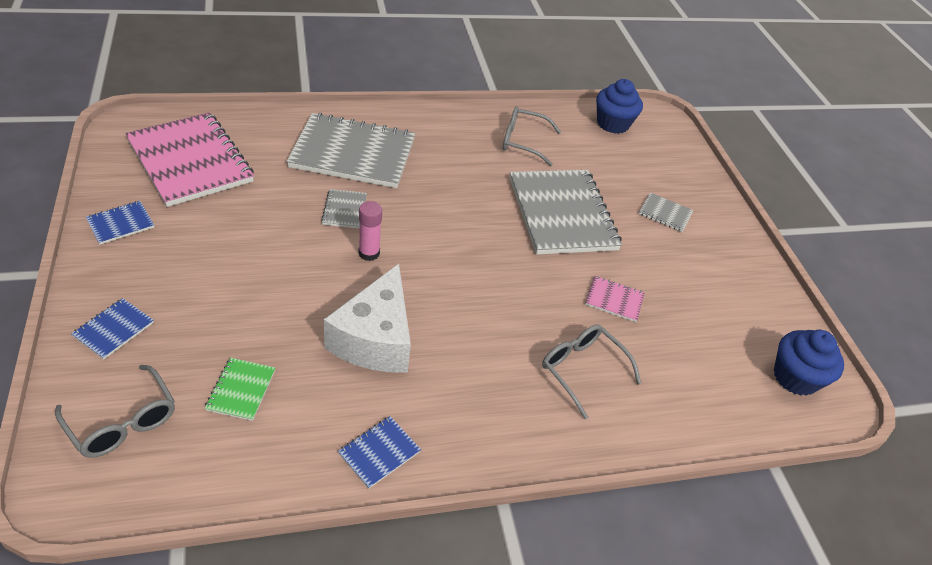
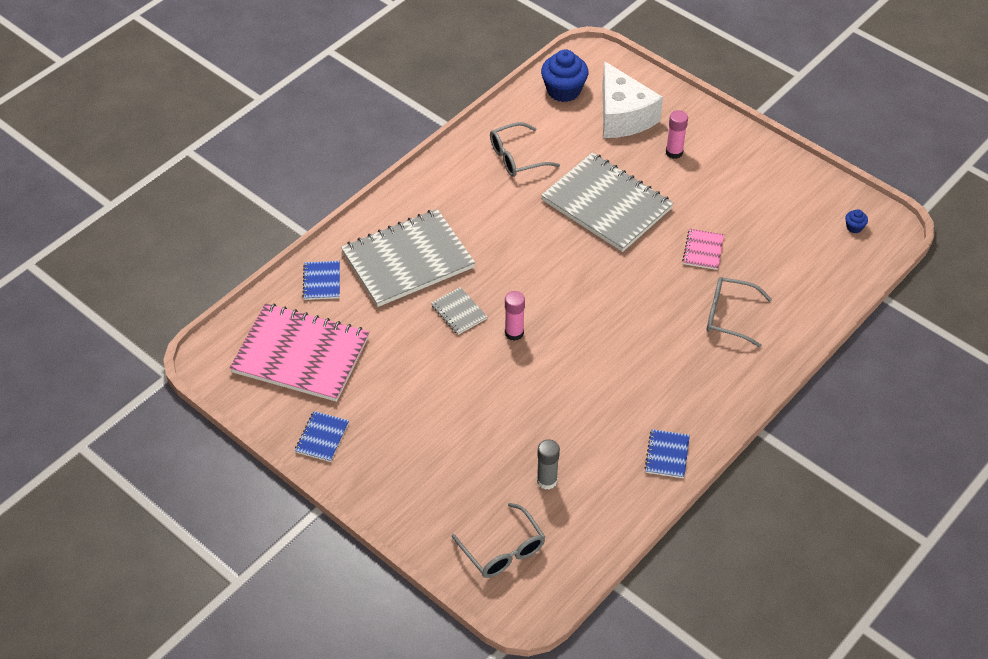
camera: 30 degrees left, 5 degrees up
(114, 329) = (421, 506): blue notebook -> blue notebook (322, 281)
(122, 421) = (503, 550): grey glasses -> grey glasses turned 45 degrees clockwise
(241, 390) = (547, 481): green notebook -> grey glue stick
(375, 339) = (586, 389): white cheese -> white cheese (623, 116)
(614, 300) = (703, 250): pink notebook -> pink notebook turned 60 degrees counterclockwise
(665, 213) = (674, 152): grey notebook -> pink glue stick
(795, 377) = (854, 227): blue cupcake -> blue cupcake, size x0.44

